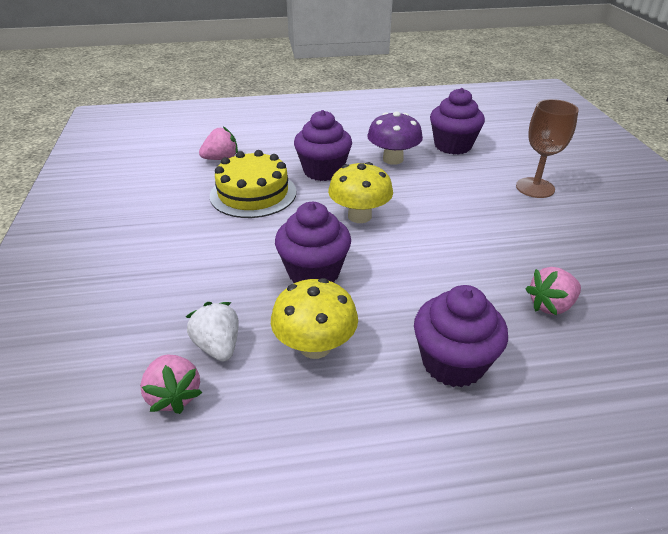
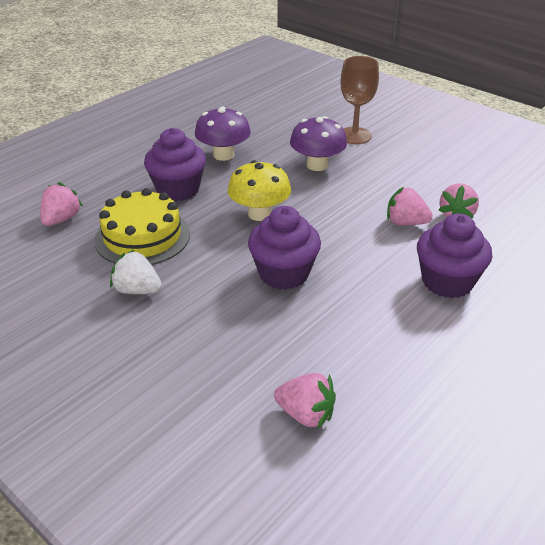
camera: 40 degrees left, 0 degrees up
(218, 346) = (288, 364): white strawberry -> white strawberry (137, 290)
(315, 346) = (354, 322): yellow mushroom -> none
(452, 146) = (256, 124): purple cupcake -> none
(463, 198) = (317, 165): none -> purple mushroom
(483, 286) = (405, 223): none -> pink strawberry

